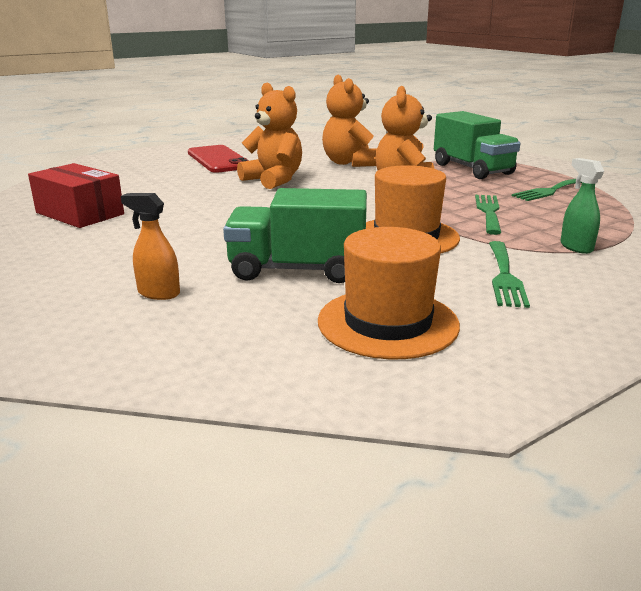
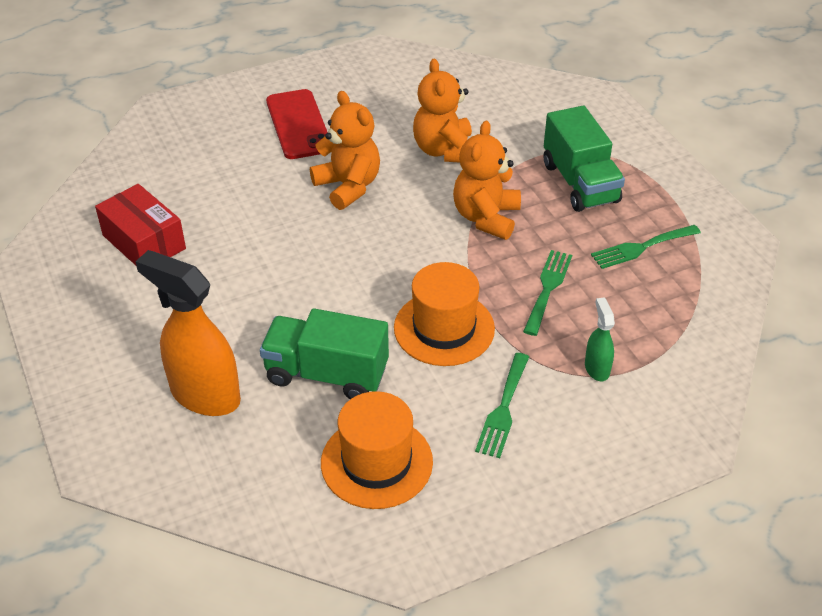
camera: 10 degrees right, 20 degrees up
(158, 293) = (205, 395): orange spray bottle -> orange spray bottle, size x2.09

